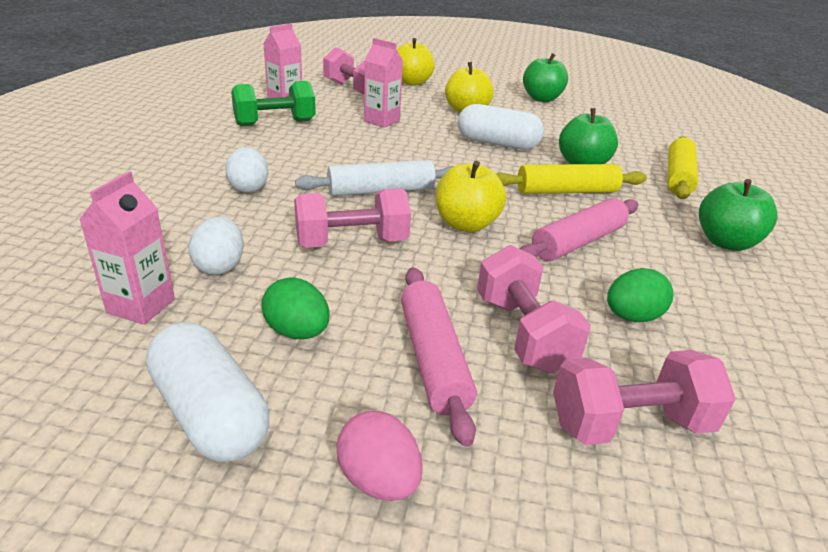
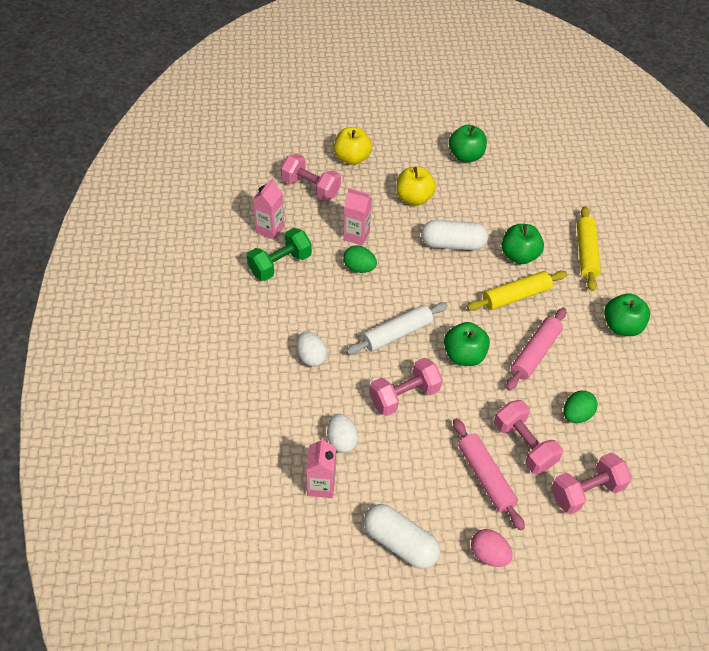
camera: 15 degrees left, 20 degrees up
(297, 332) = (411, 479): green egg -> green egg (359, 268)
(466, 224) = (464, 355): yellow apple -> green apple

